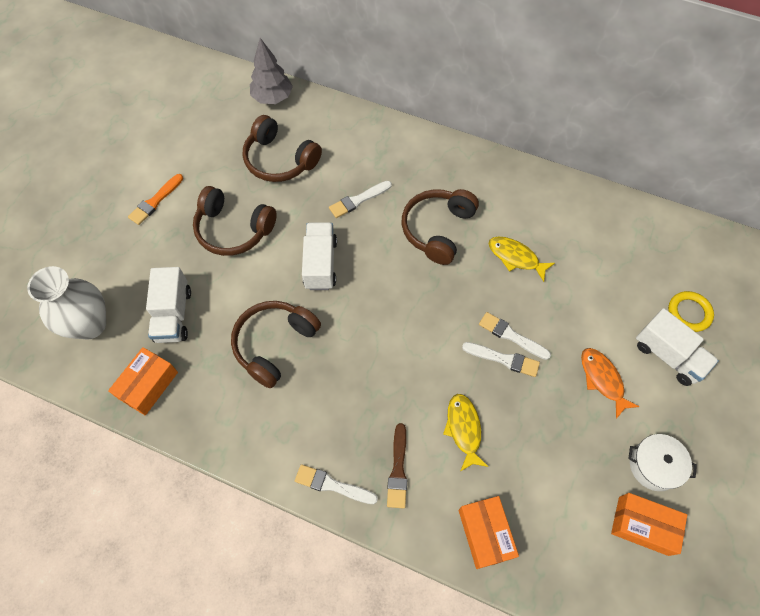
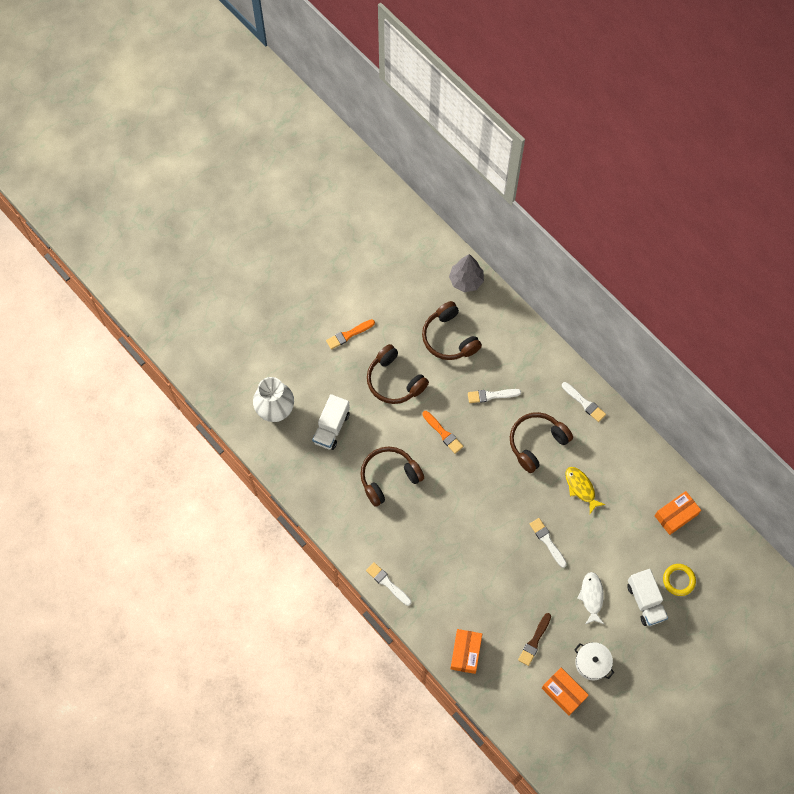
camera: 25 degrees right, 5 degrees up
(148, 385) = (299, 469): orange box -> orange box (676, 515)
(320, 264) = (443, 433): white truck -> orange brush
(398, 469) = (431, 592): brown brush -> brown brush (534, 641)
(464, 429) = (484, 587): yellow fish -> none
(503, 359) = (534, 554): white brush -> white brush (584, 403)
(602, 379) = (591, 597): orange fish -> white fish

